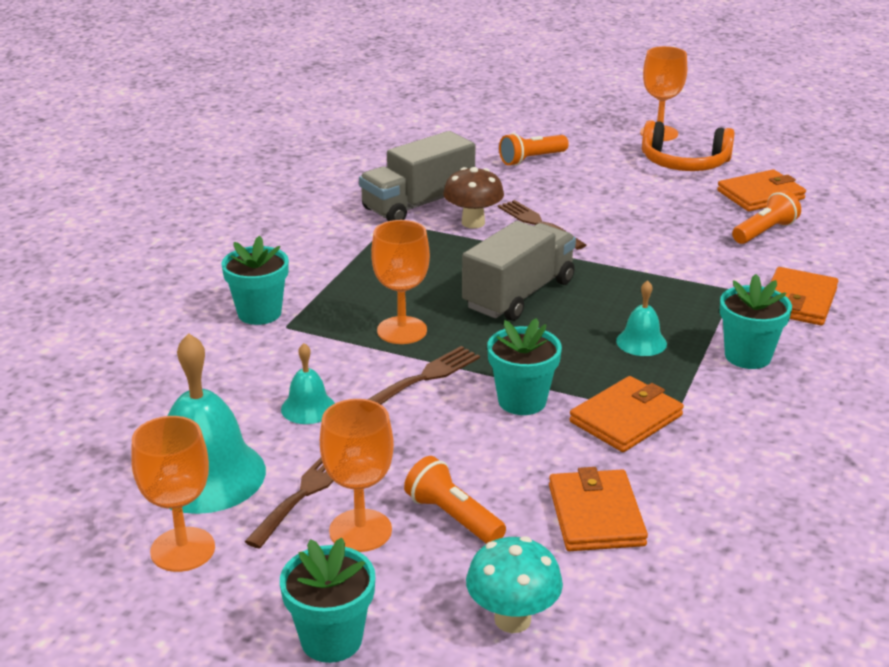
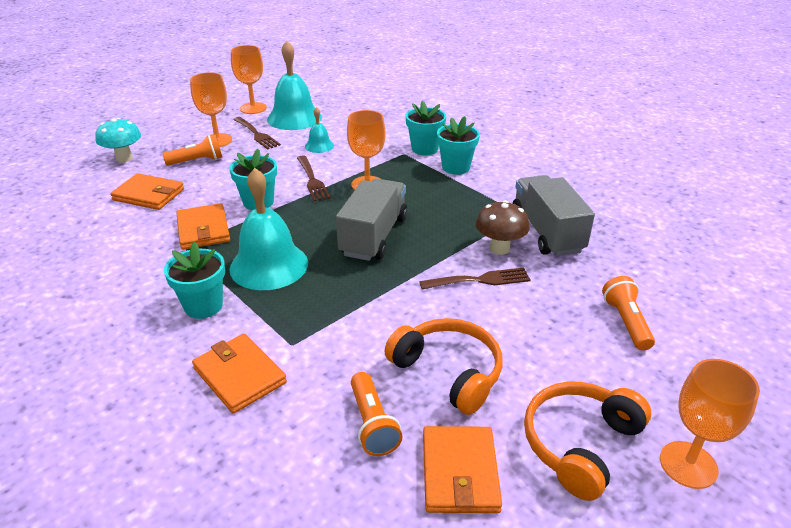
camera: 115 degrees right, 5 degrees up
(331, 639) = (168, 125): turquoise flower pot -> turquoise flower pot (456, 167)
(519, 294) = (374, 236): grey truck -> grey truck turned 135 degrees counterclockwise
(641, 342) = (269, 265): turquoise bell -> turquoise bell, size x2.01
(675, 215) = (448, 372): none -> orange headphones

